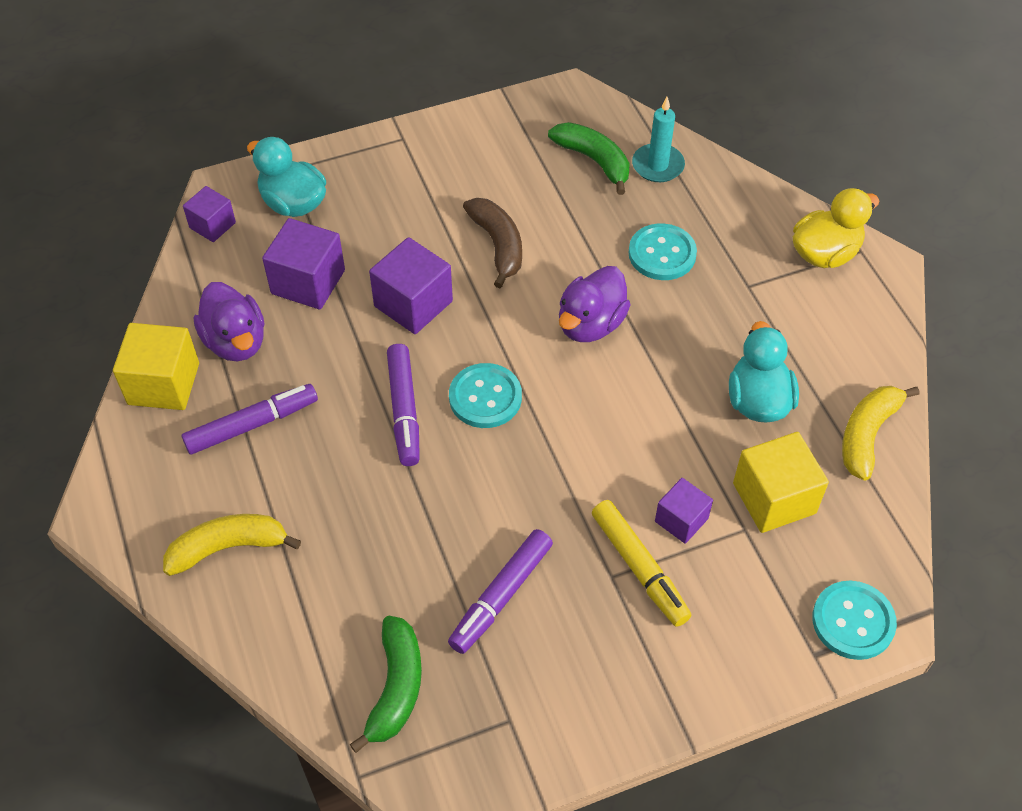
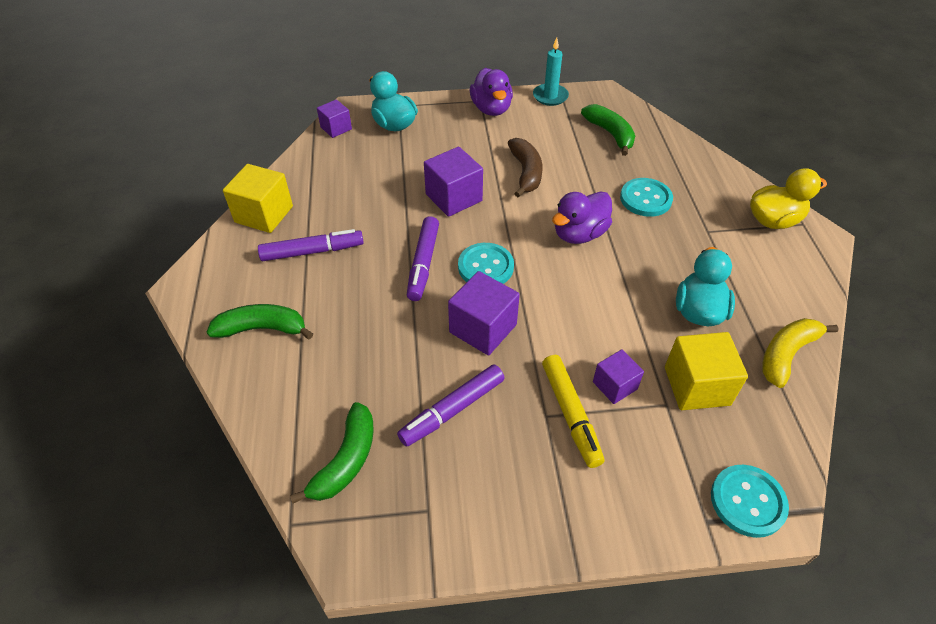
camera: 15 degrees right, 5 degrees down
(228, 547) = (262, 328): yellow banana -> green banana
(236, 341) = (323, 198): purple duck -> purple duck (491, 109)
(308, 282) = (386, 171): purple cube -> purple cube (483, 328)
(658, 165) = (656, 144): turquoise candle -> turquoise candle (550, 96)

